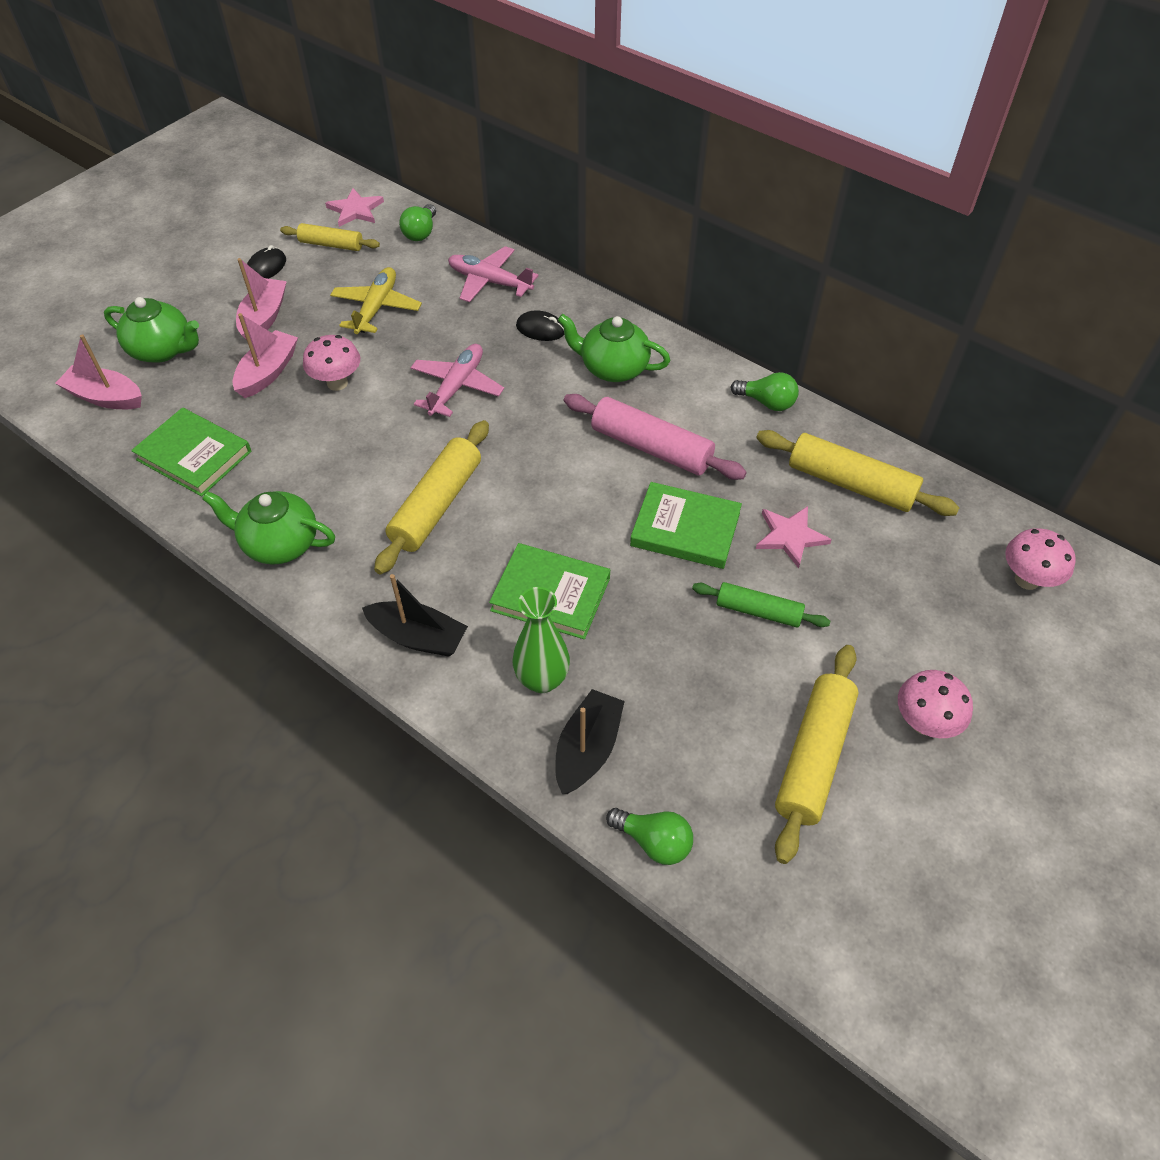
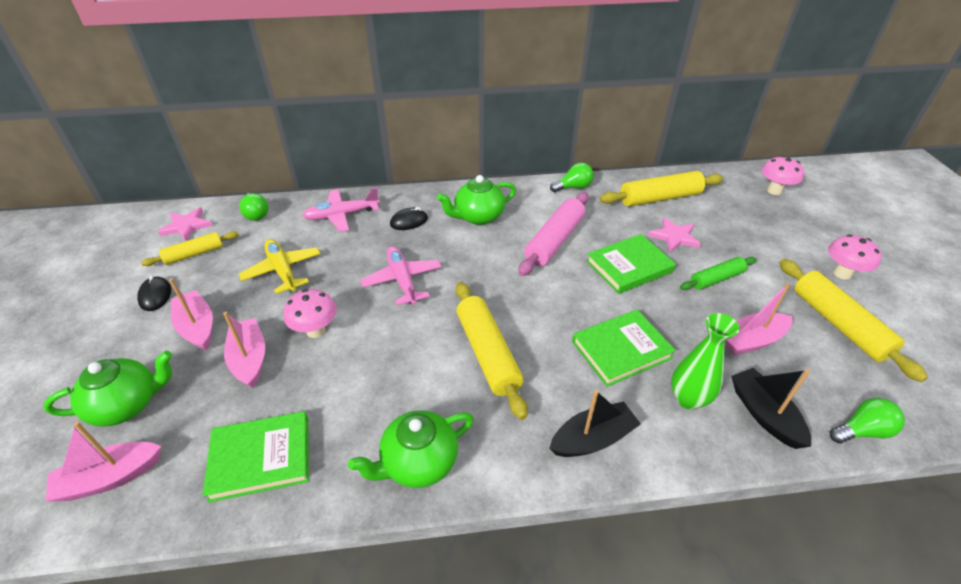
camera: 45 degrees left, 10 degrees down
(651, 448) = (554, 241): pink rolling pin -> pink rolling pin turned 45 degrees counterclockwise
(689, 690) = (751, 340): none -> pink boat

